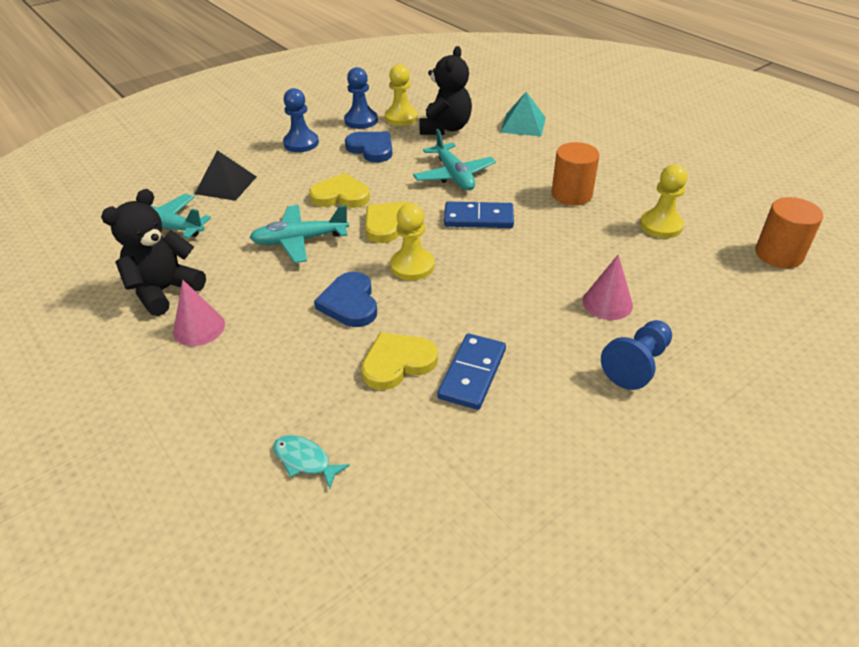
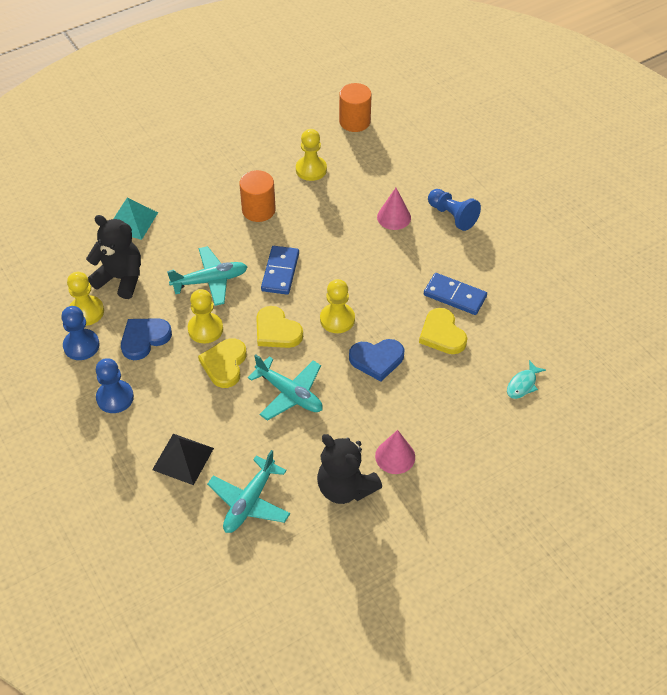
camera: 85 degrees left, 10 degrees up
(300, 240) = (289, 394): turquoise plane -> turquoise plane turned 45 degrees counterclockwise
(387, 180) = (205, 329): none -> yellow pawn

